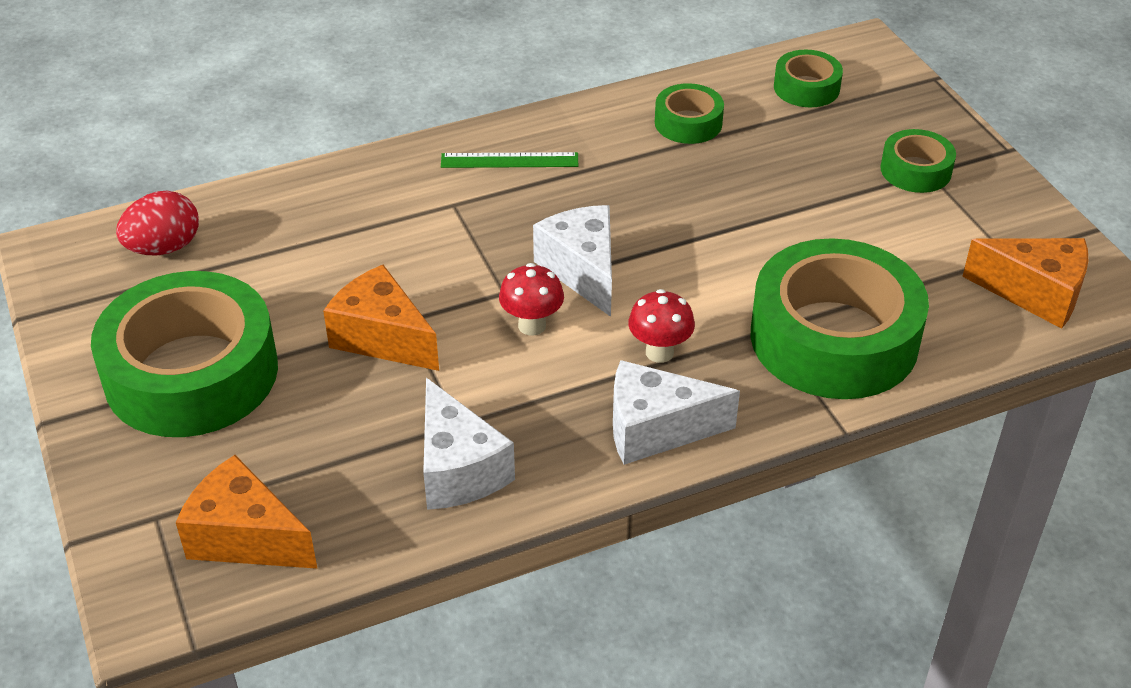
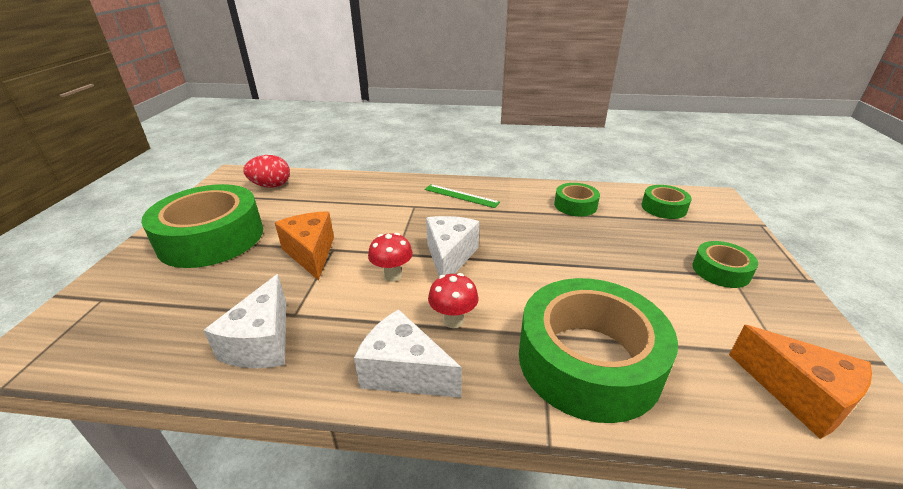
camera: 30 degrees right, 10 degrees down
(245, 537) = (117, 330): orange cheese -> none

